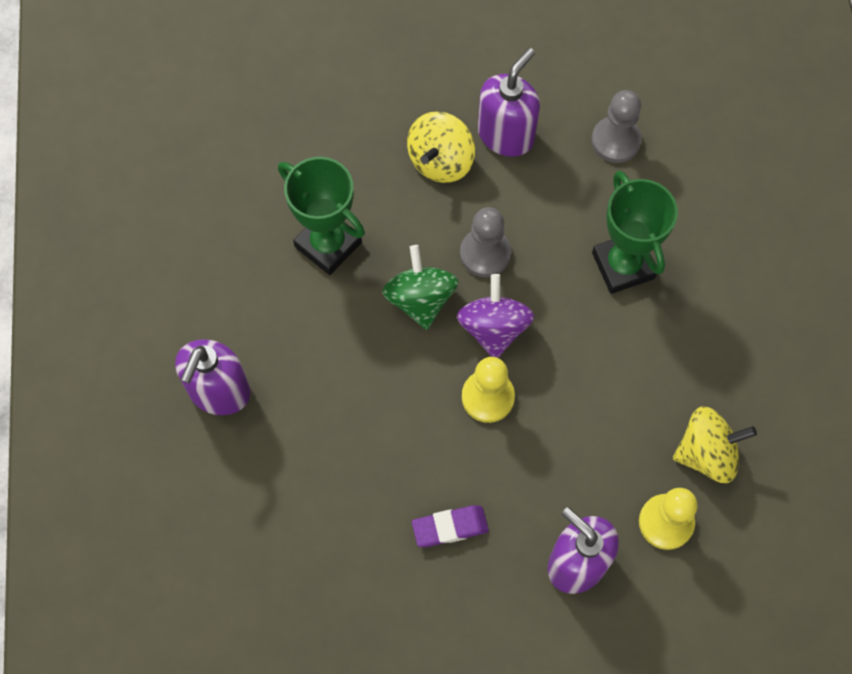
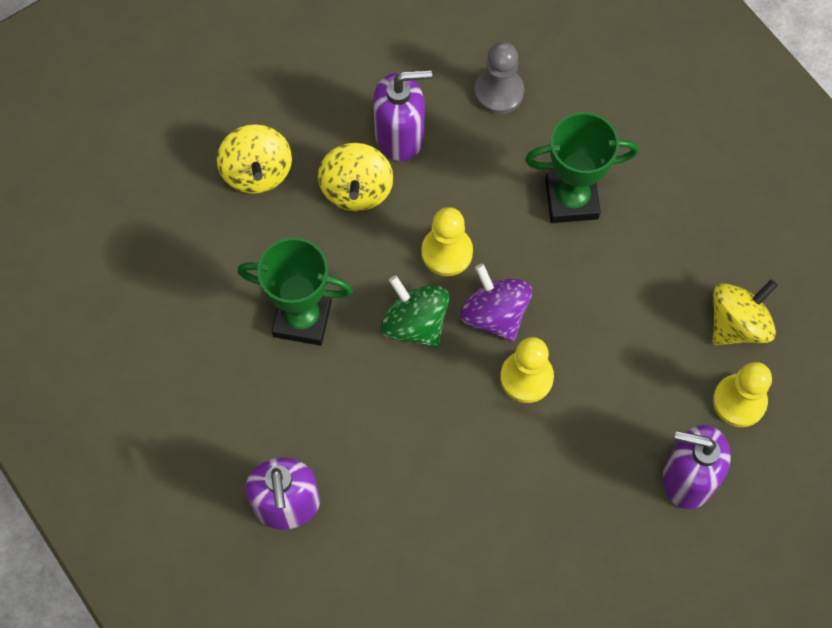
camera: 30 degrees left, 0 degrees up
(366, 104) = (257, 172): none -> yellow spinning top
(450, 527) = (563, 508): purple eraser -> none
(485, 253) = (447, 252): grey pawn -> yellow pawn
(506, 135) = (400, 136): purple soap dispenser -> purple soap dispenser turned 75 degrees clockwise
(623, 265) = (571, 199): green trophy -> green trophy turned 45 degrees counterclockwise

